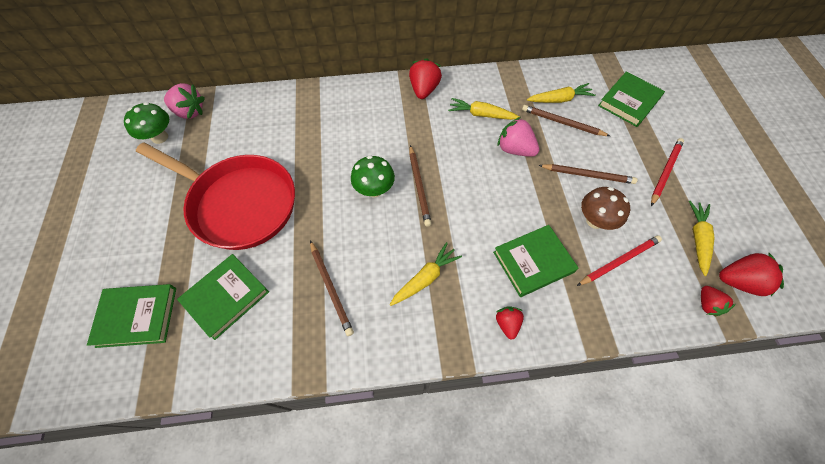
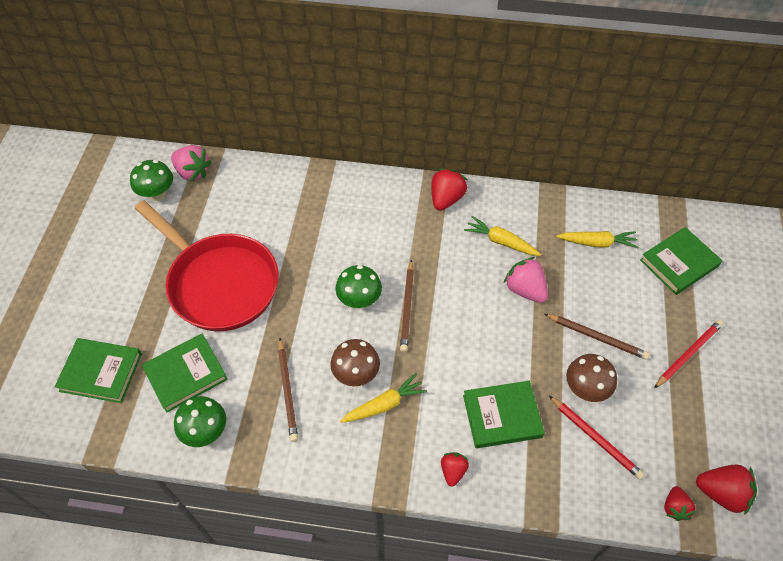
camera: 15 degrees right, 5 degrees down
(260, 348) = (206, 431): none -> green mushroom
(391, 257) = (356, 374): none -> brown mushroom
(562, 123) = (590, 271): brown pencil -> none
(619, 261) = (595, 438): red pencil -> red pencil turned 60 degrees clockwise
(697, 239) = (694, 437): yellow carrot -> none

